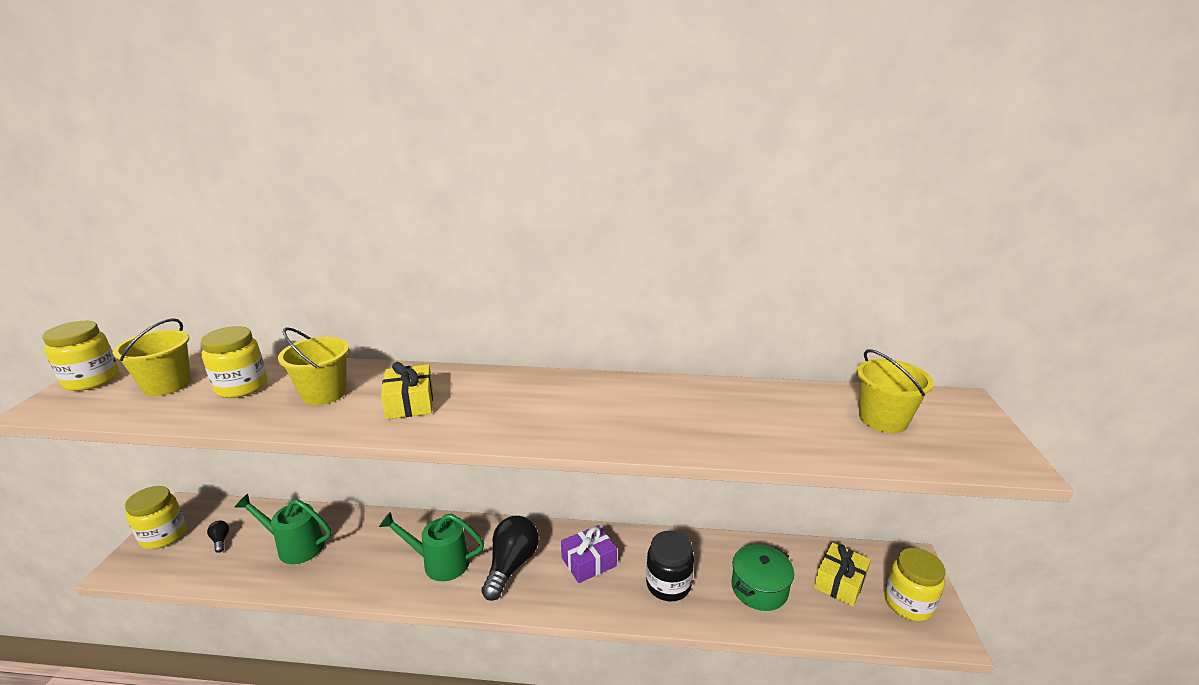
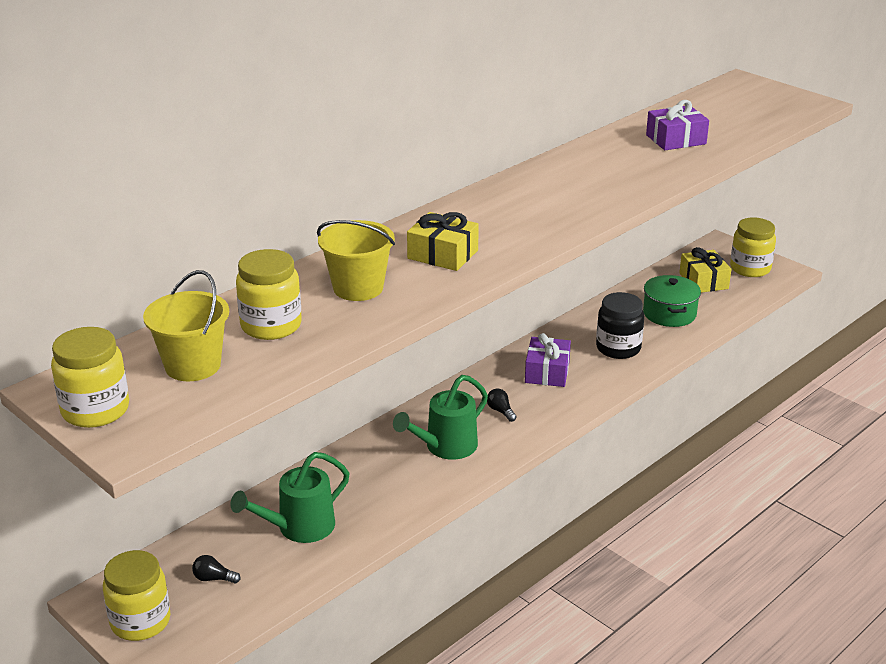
camera: 50 degrees left, 5 degrees up
(511, 566) = (500, 411): black light bulb -> black light bulb, size x0.43
(773, 418) = (676, 139): none -> purple gift
(883, 420) = (726, 111): yellow bucket -> none

